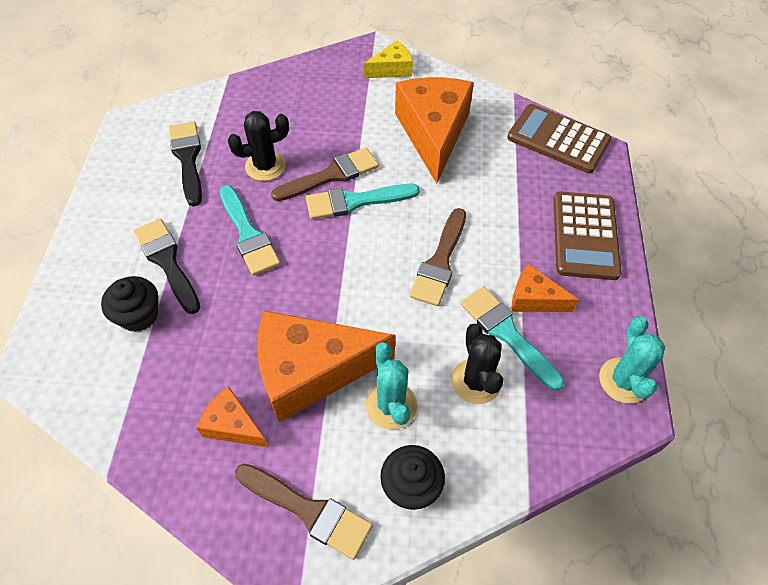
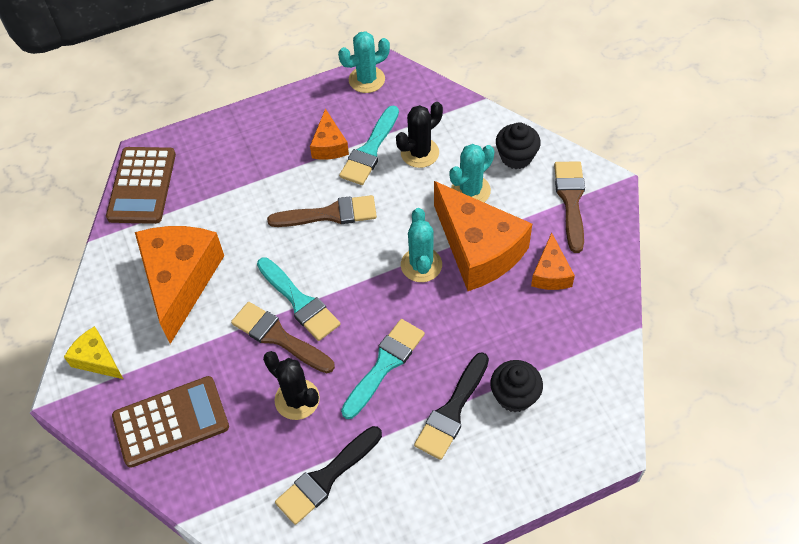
camera: 115 degrees left, 0 degrees up
(328, 310) = (421, 265): none -> turquoise cactus
(433, 133) = (180, 281): orange cheese -> orange cheese turned 120 degrees clockwise
(585, 236) = (248, 135): brown calculator -> brown calculator (171, 422)

